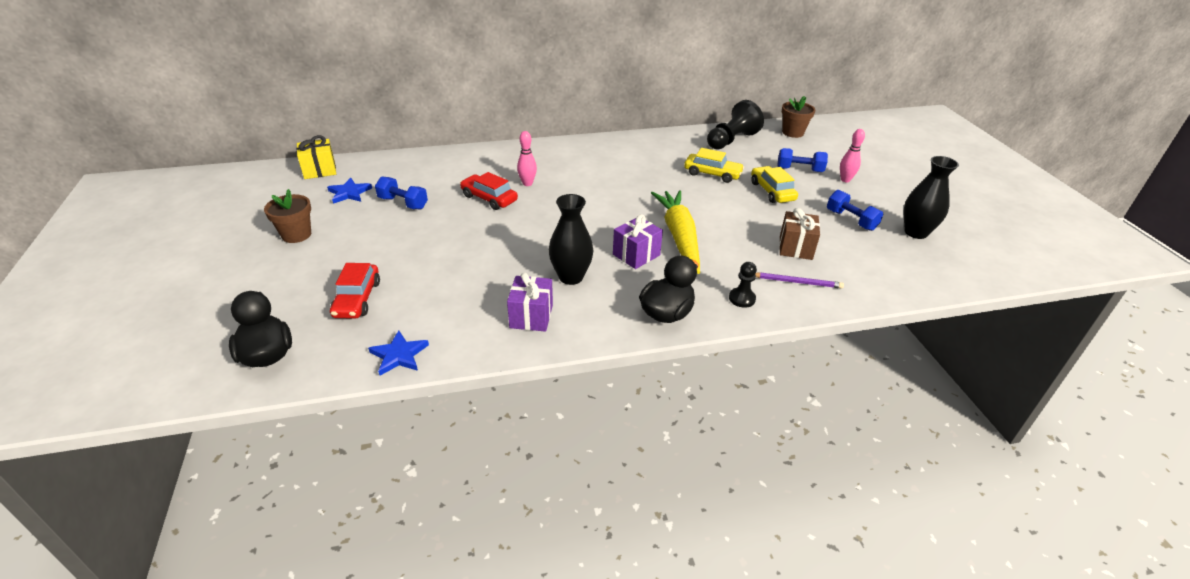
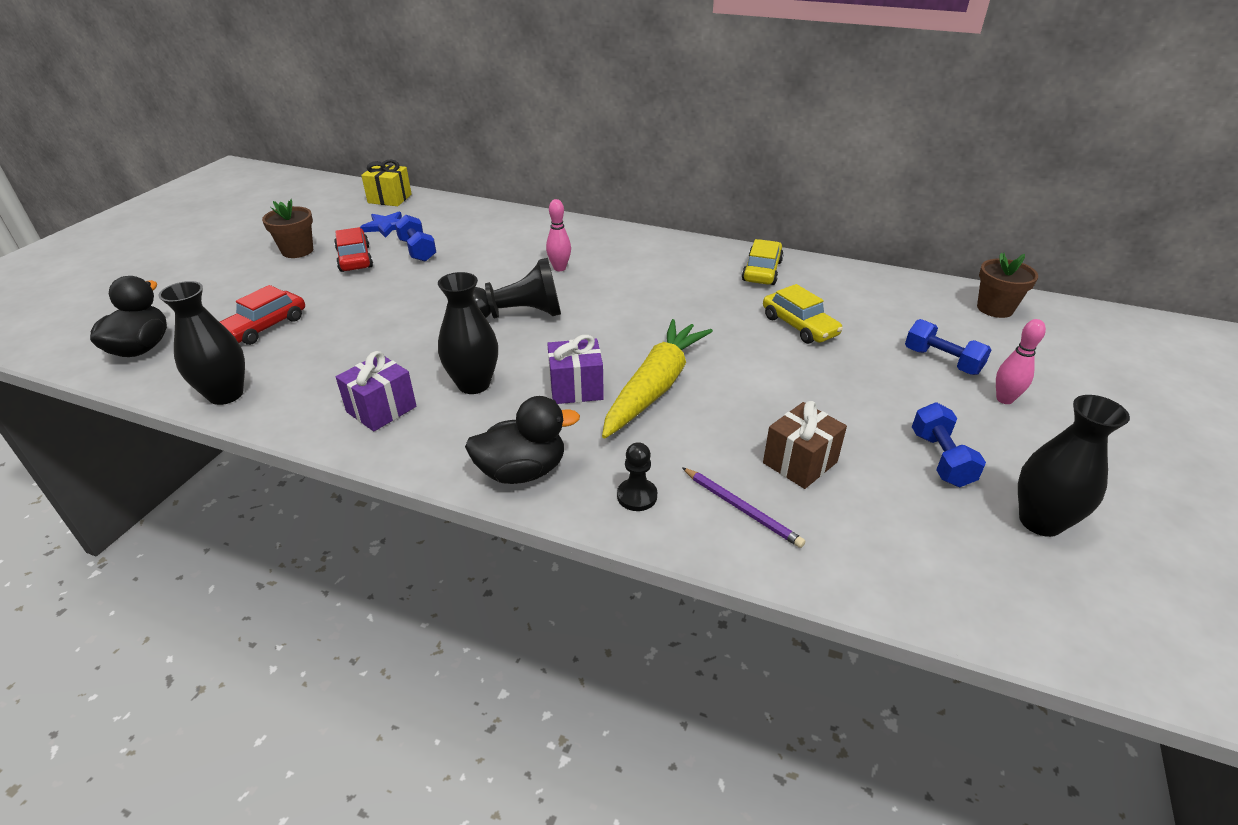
camera: 35 degrees right, 0 degrees up
(399, 355) = (226, 394): blue star -> black vase
(489, 198) = (501, 271): red car -> red car (355, 258)
(731, 140) = (882, 292): black pawn -> black pawn (517, 315)
(772, 191) = (859, 376): yellow car -> yellow car (762, 271)

